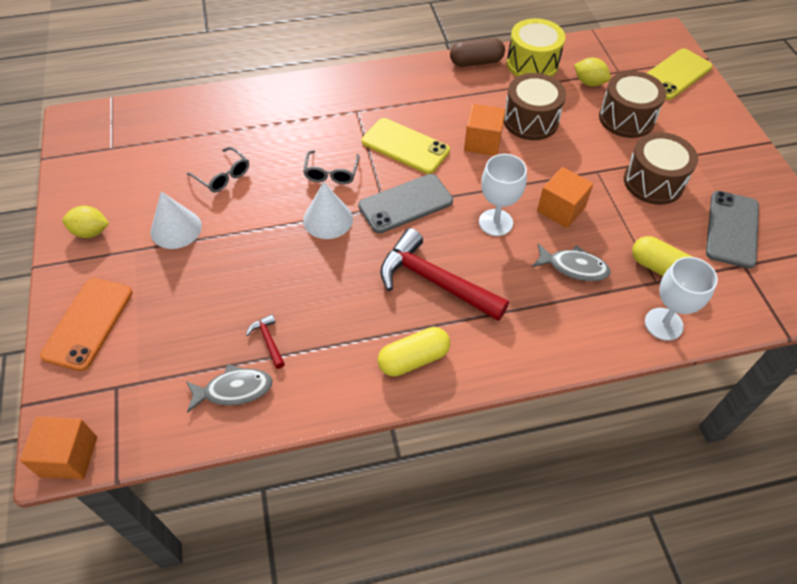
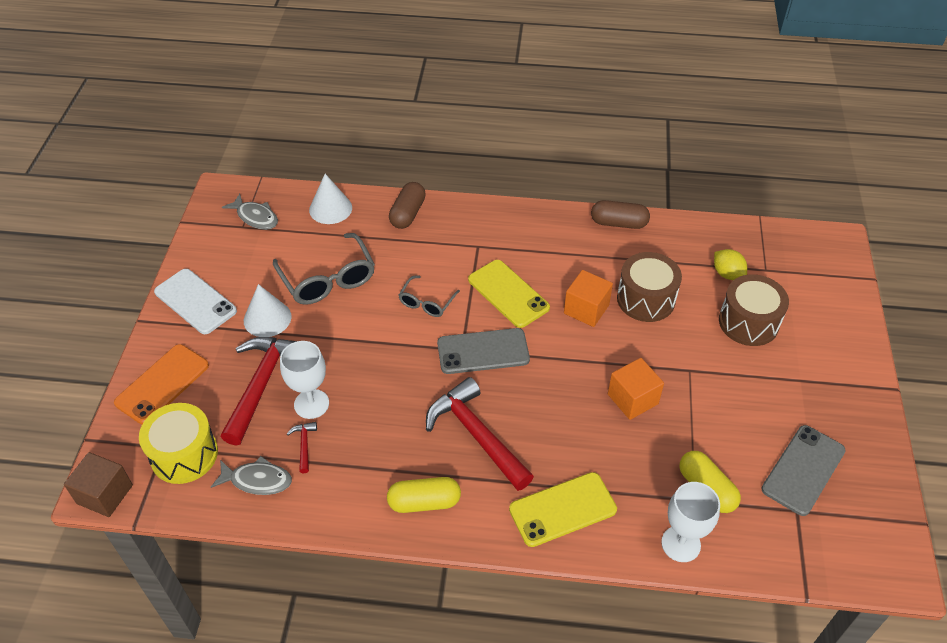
camera: 20 degrees right, 5 degrees down
(69, 456) = (105, 494): orange cube -> brown cube
(91, 232) = (195, 301): yellow lemon -> white phone
(197, 294) = (261, 385): none -> red hammer
(223, 176) = (327, 279): grey glasses -> grey glasses, size x1.77
(276, 98) = (408, 214): none -> brown capsule
(328, 219) = (404, 347): white cone -> white cone (330, 208)
(495, 222) = (561, 394): white goblet -> white goblet (311, 404)
(532, 64) = (676, 239): yellow drum -> yellow drum (184, 454)
(573, 267) = (617, 460): grey fish -> grey fish (255, 217)
(653, 182) = (743, 397): brown drum -> none
(675, 74) = (827, 288): yellow phone -> yellow phone (563, 509)

